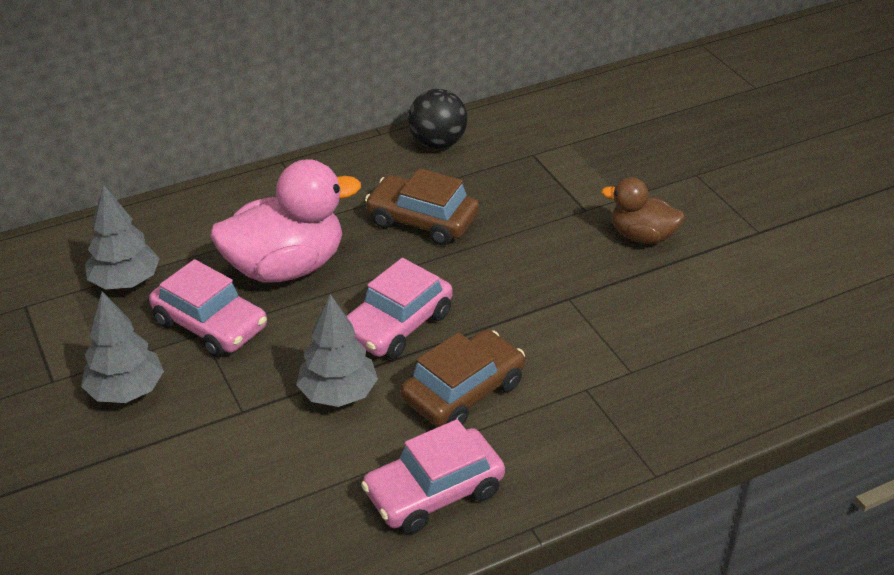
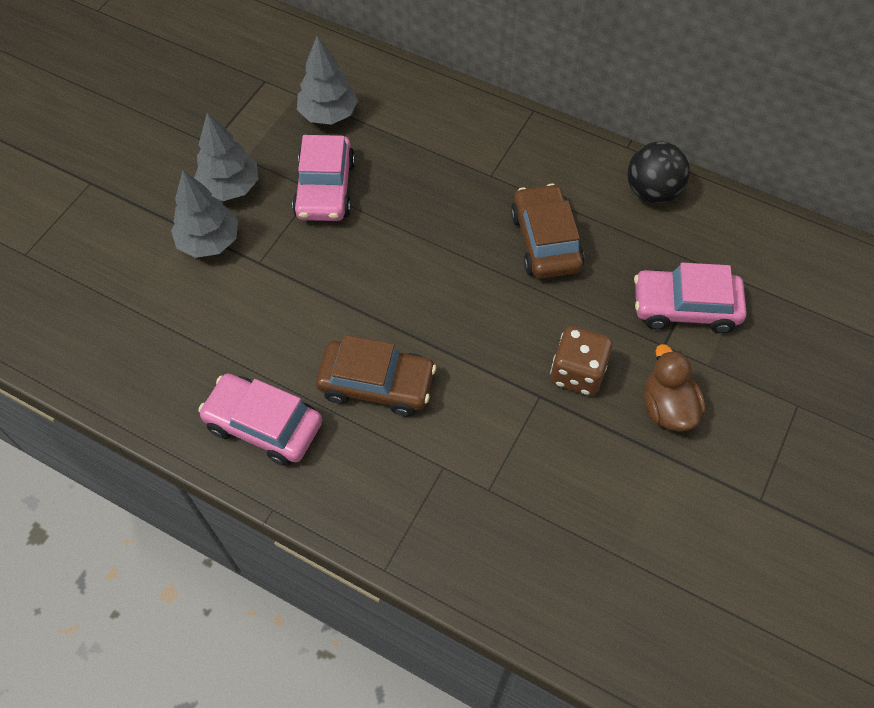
camera: 55 degrees right, 20 degrees up
(286, 267) = (418, 191): pink duck -> none
(338, 394) = (316, 307): grey tree -> grey tree (209, 241)
(397, 325) = (414, 298): pink car -> pink car (685, 307)
(567, 266) = (577, 373): none -> brown dice

